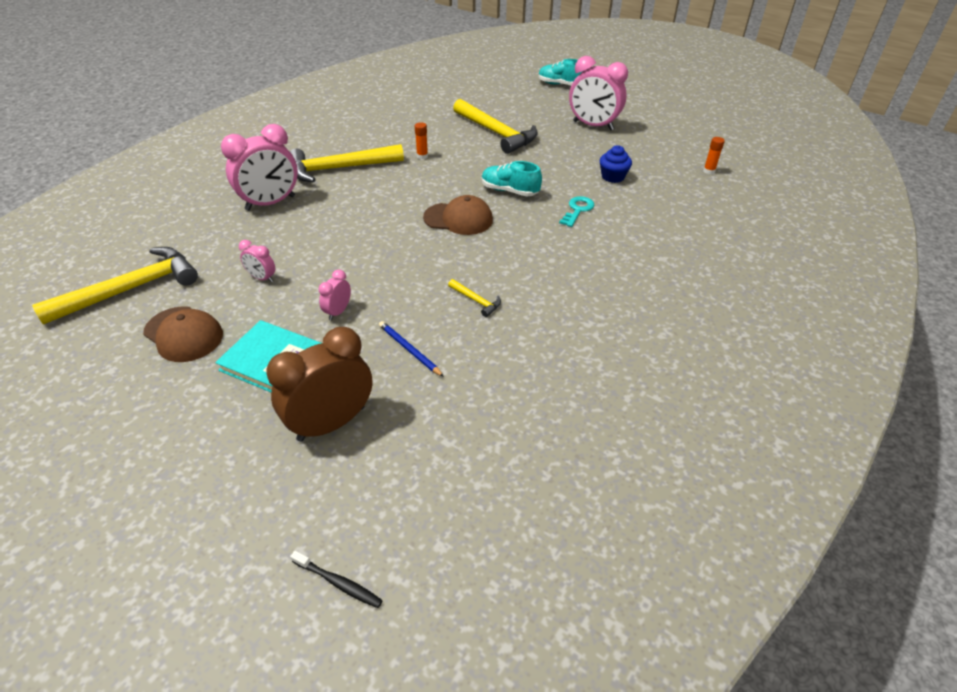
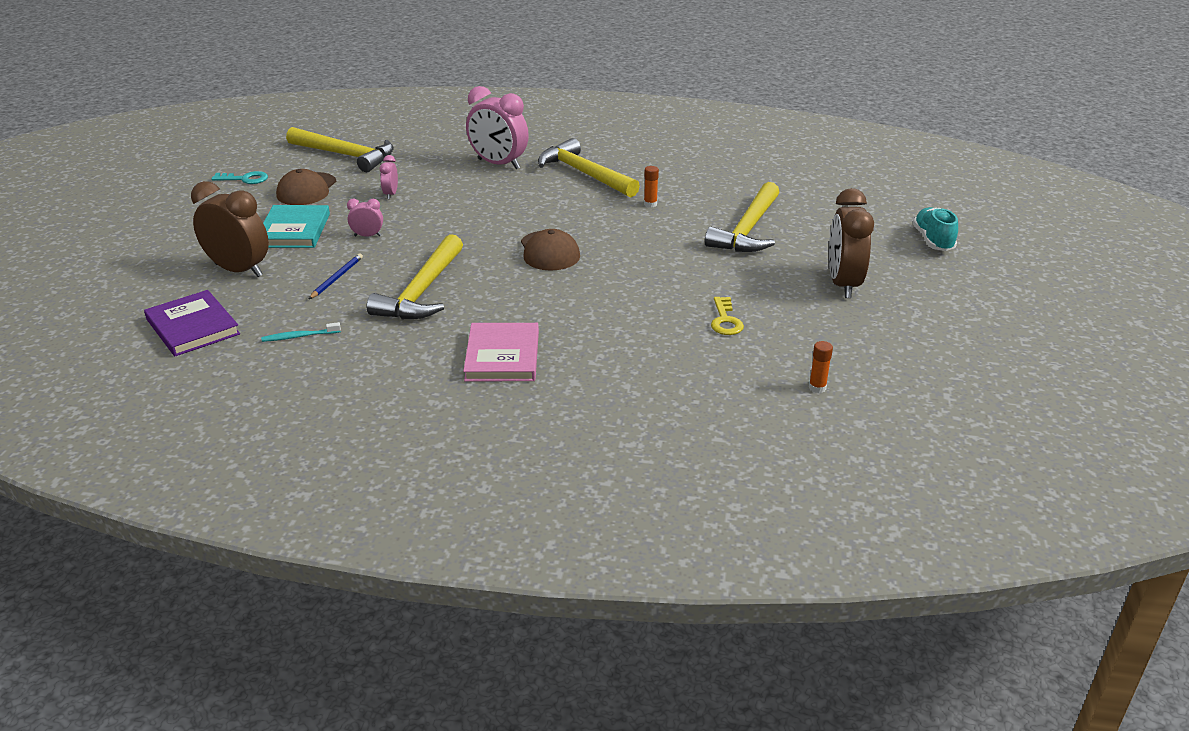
camera: 65 degrees right, 10 degrees down
(338, 583) = (98, 314): black toothbrush -> none
(436, 484) = (192, 327): none -> purple book
(476, 301) = (422, 291): yellow hammer -> yellow hammer, size x2.37
(509, 191) = (628, 265): turquoise shoe -> none
(509, 398) = (299, 336): none -> turquoise toothbrush
(577, 210) = (627, 312): turquoise key -> turquoise key (245, 179)
(593, 126) = (843, 284): pink clock -> brown clock
(610, 282) = (502, 356): none -> pink book
(613, 177) = (725, 320): blue cupcake -> yellow key

